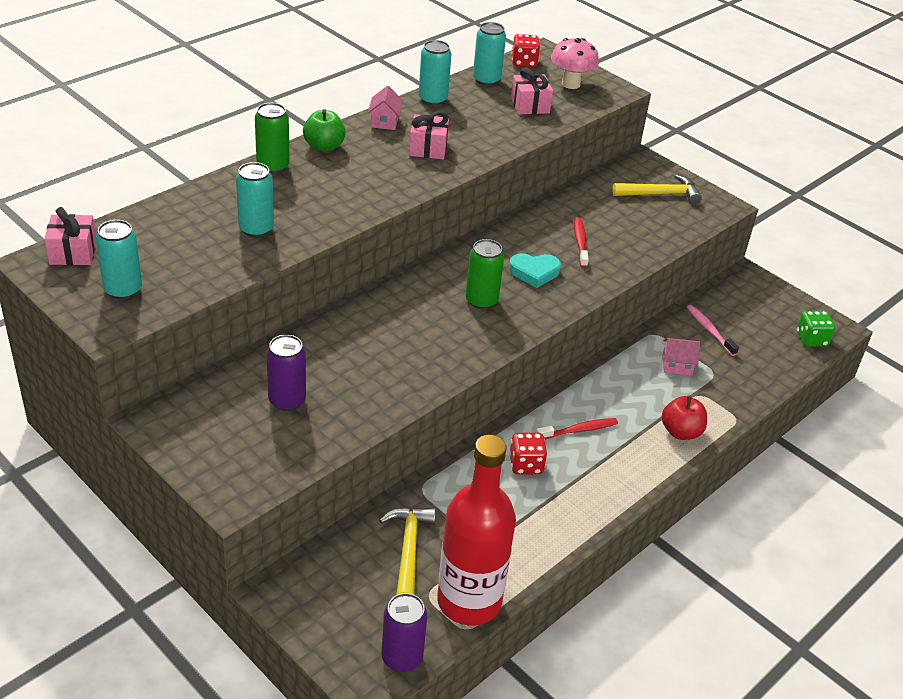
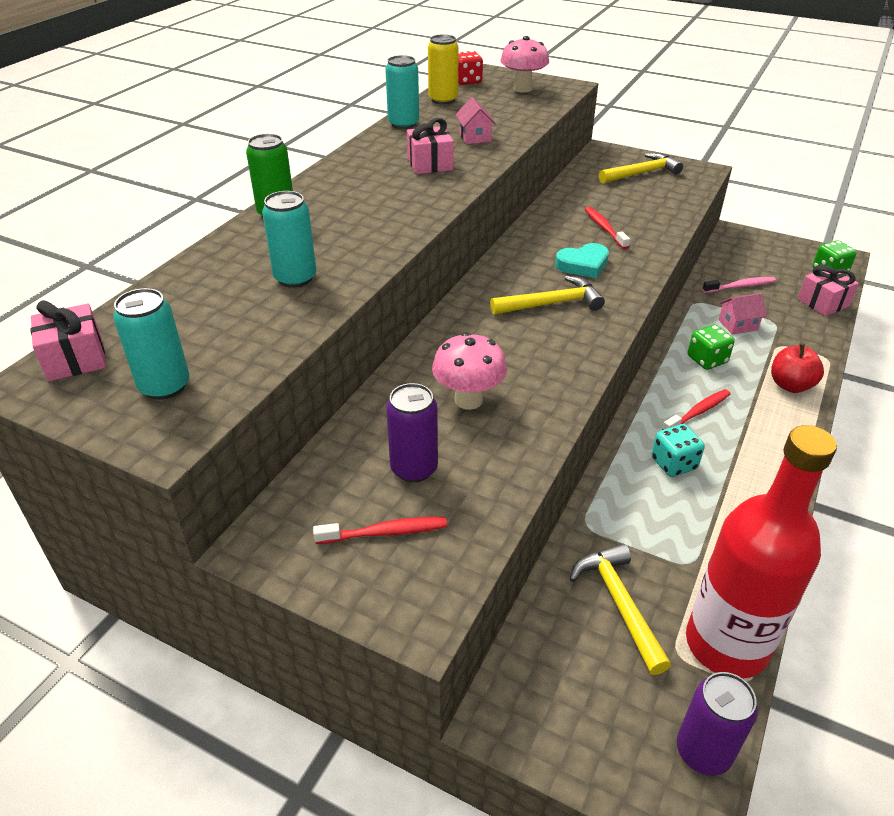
camera: 15 degrees left, 0 degrees up
(241, 438) = (385, 532): none -> red toothbrush
(324, 146) = (320, 184): green apple -> none
(359, 361) = (468, 400): none -> pink mushroom
(384, 122) = (369, 151): pink house -> pink house (475, 137)
(481, 300) = (552, 303): green can -> yellow hammer
(486, 80) = (443, 100): turquoise can -> yellow can
(526, 465) = (673, 464): red dice -> turquoise dice
(530, 105) = (500, 111): pink gift -> pink gift (823, 303)
(622, 388) = (707, 360): none -> green dice
(709, 330) = (740, 286): pink toothbrush -> pink toothbrush turned 120 degrees clockwise

